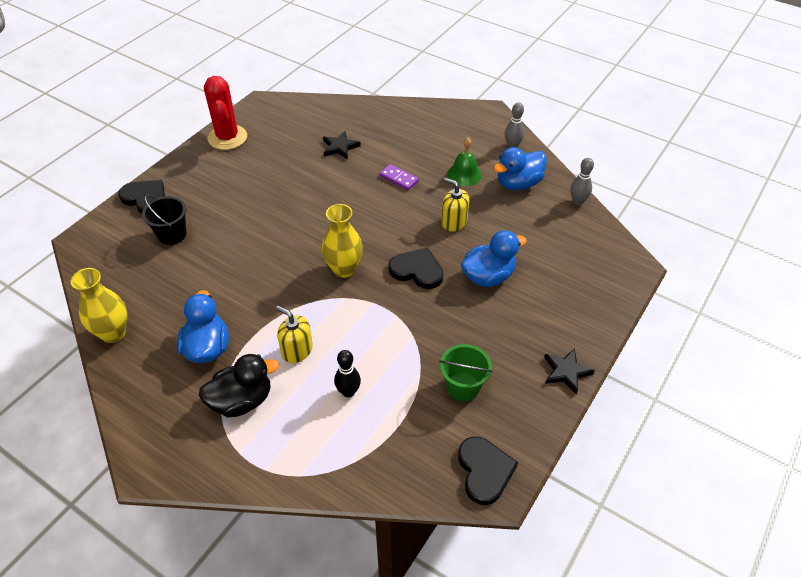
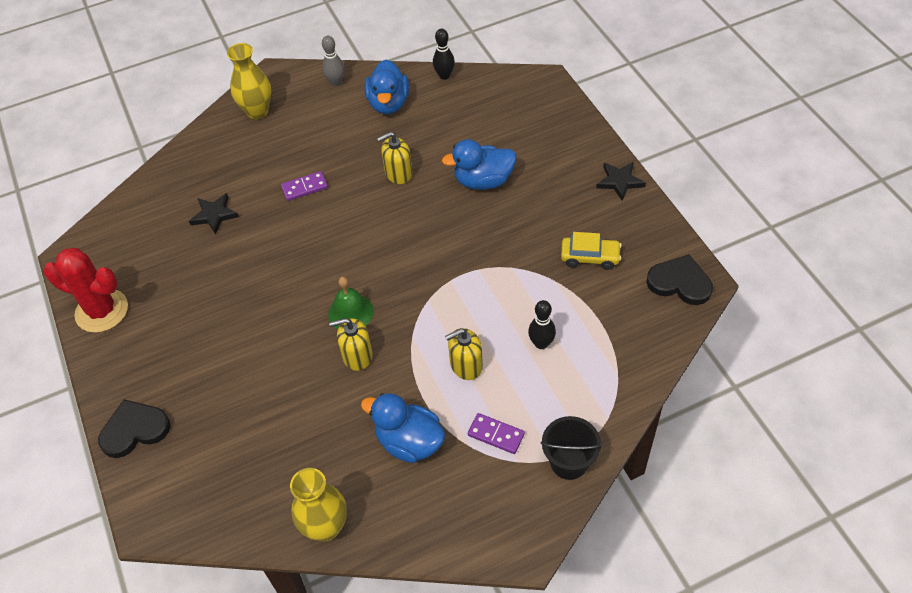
camera: 55 degrees left, 5 degrees up
(172, 234) = (218, 421): black bucket -> black bucket (569, 462)
(242, 401) = (496, 434): black duck -> purple domino
(267, 280) = (357, 355): none -> yellow soap dispenser
(344, 269) = (391, 285): yellow vase -> yellow vase (257, 111)
(417, 270) = (437, 229): black heart -> none
(463, 387) = (590, 257): green bucket -> yellow car
(464, 174) = (342, 135): green bell -> green bell (350, 312)
(488, 276) = (483, 181): blue duck -> blue duck turned 105 degrees counterclockwise
(577, 201) = (444, 76): grey bowling pin -> black bowling pin

